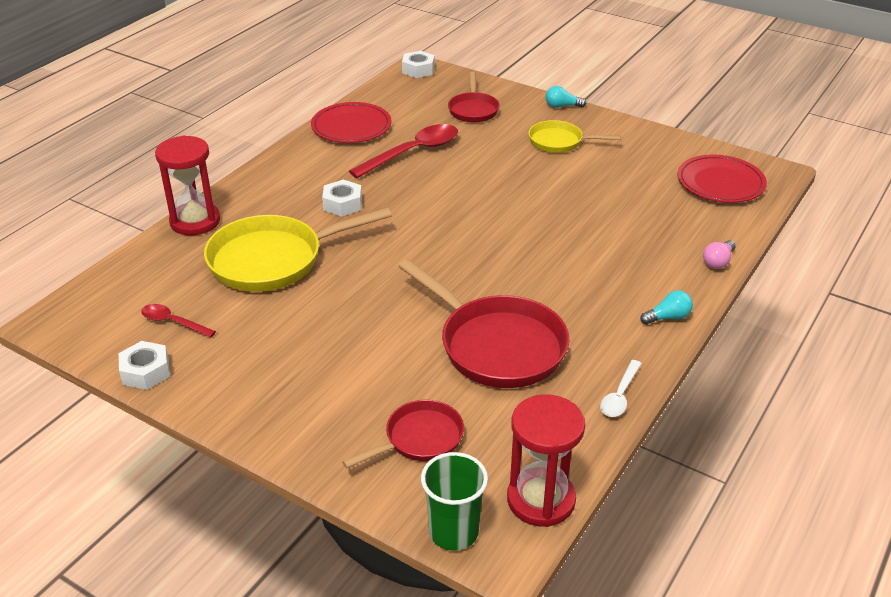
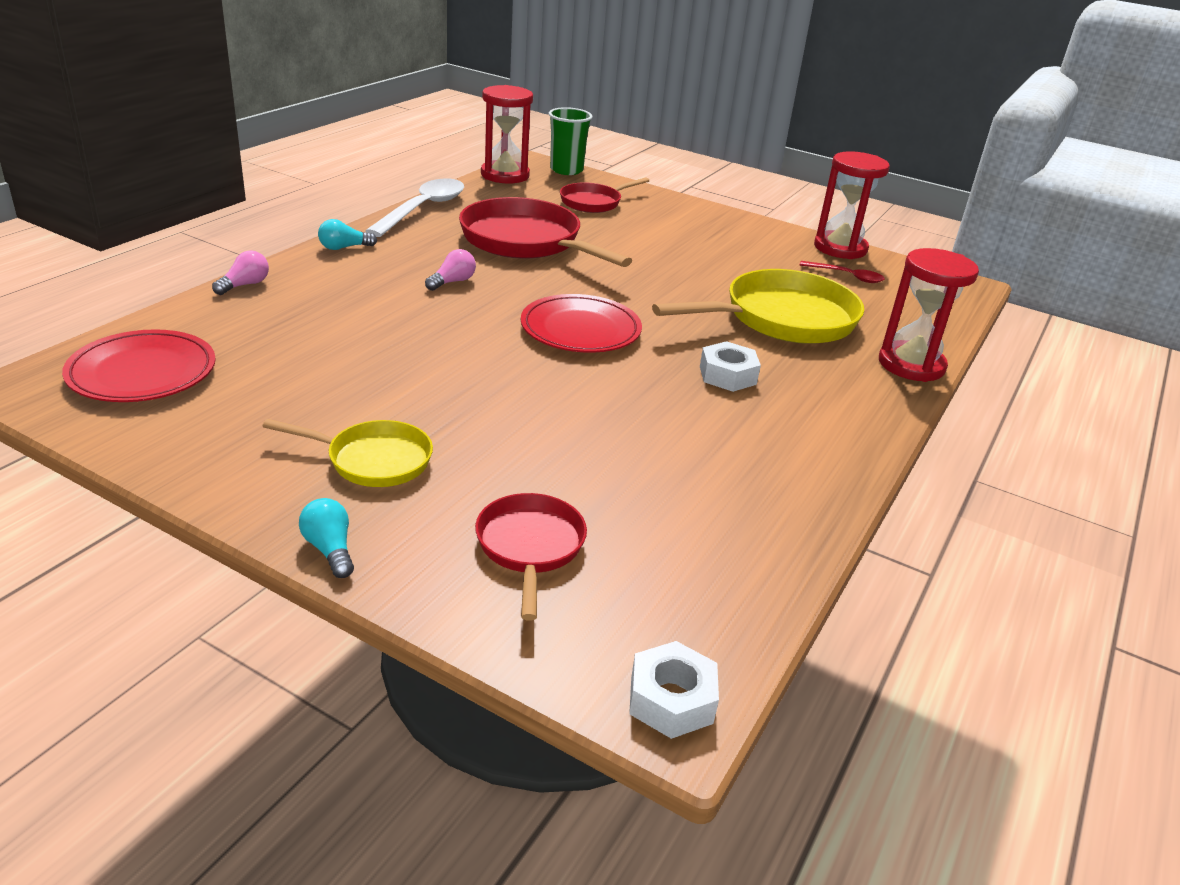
camera: 175 degrees right, 5 degrees down
(146, 372) = (840, 248): white nut -> red hourglass
(351, 127) = (771, 512): red plate -> red plate (580, 330)
(413, 152) = (642, 451): red spoon -> none
(555, 280) = (452, 282): none -> pink light bulb
(562, 106) = (330, 549): turquoise light bulb -> turquoise light bulb turned 120 degrees counterclockwise
(619, 396) = (423, 209): white spoon -> white spoon, size x1.88

